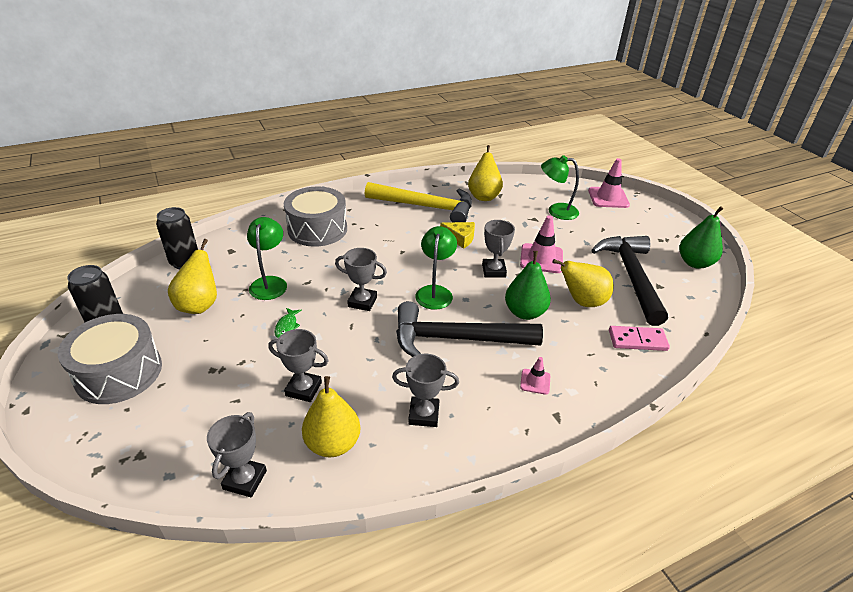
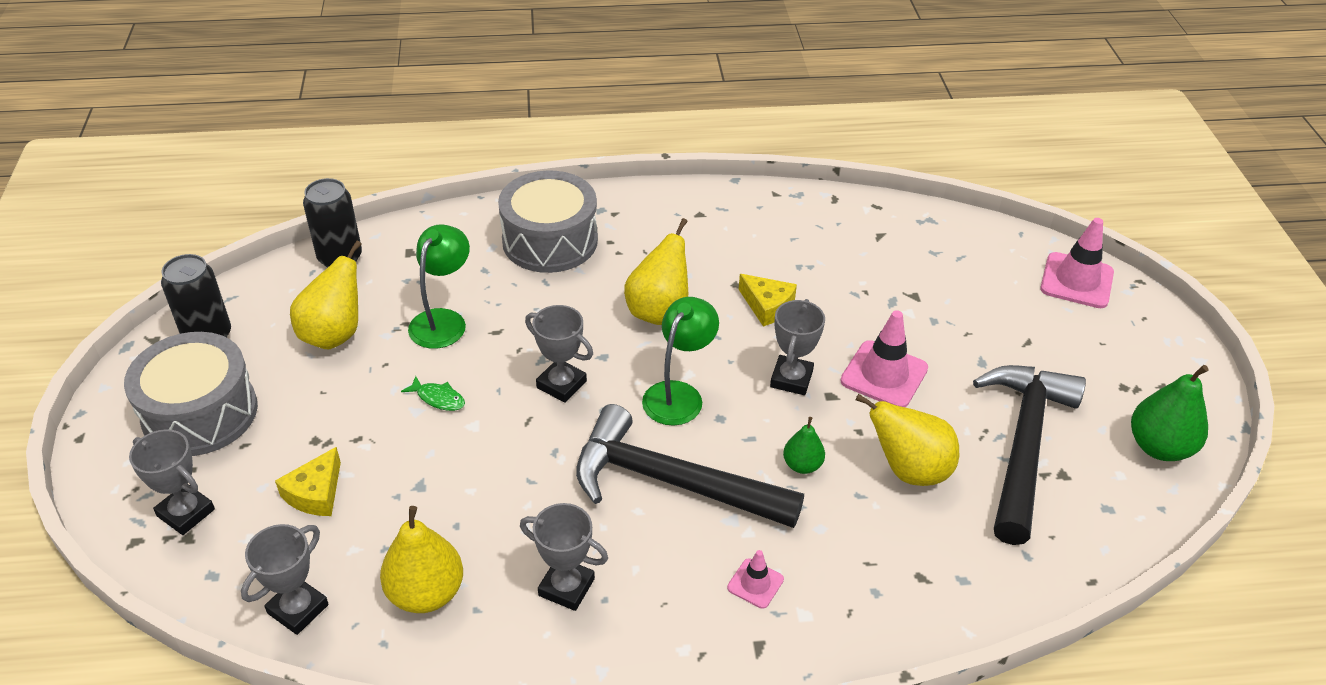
camera: 20 degrees right, 5 degrees up
(226, 402) = (315, 493): none -> yellow cheese
(287, 326) = (438, 398): green fish -> green fish turned 90 degrees counterclockwise
(303, 389) = (421, 502): grey trophy -> grey trophy (186, 513)
(426, 207) = (740, 234): yellow hammer -> none
(483, 196) = (849, 232): yellow pear -> yellow pear (658, 311)
(525, 312) = (802, 465): green pear -> green pear, size x0.57
(556, 211) = (963, 288): green lamp -> none
(637, 340) = (962, 561): pink domino -> none

